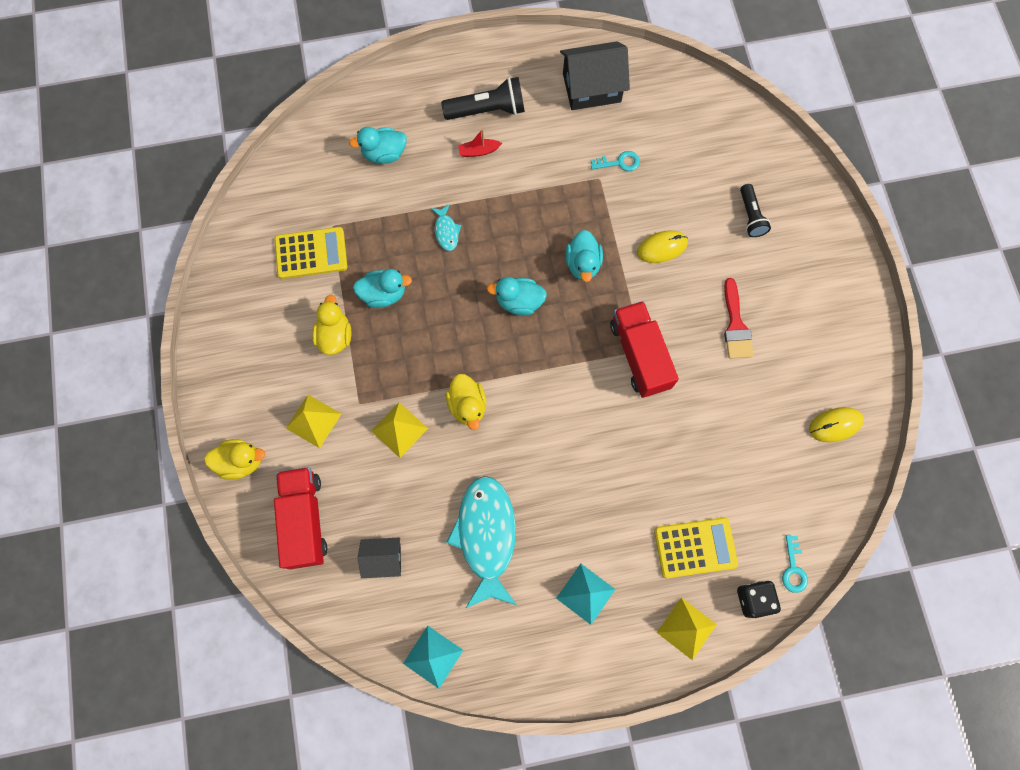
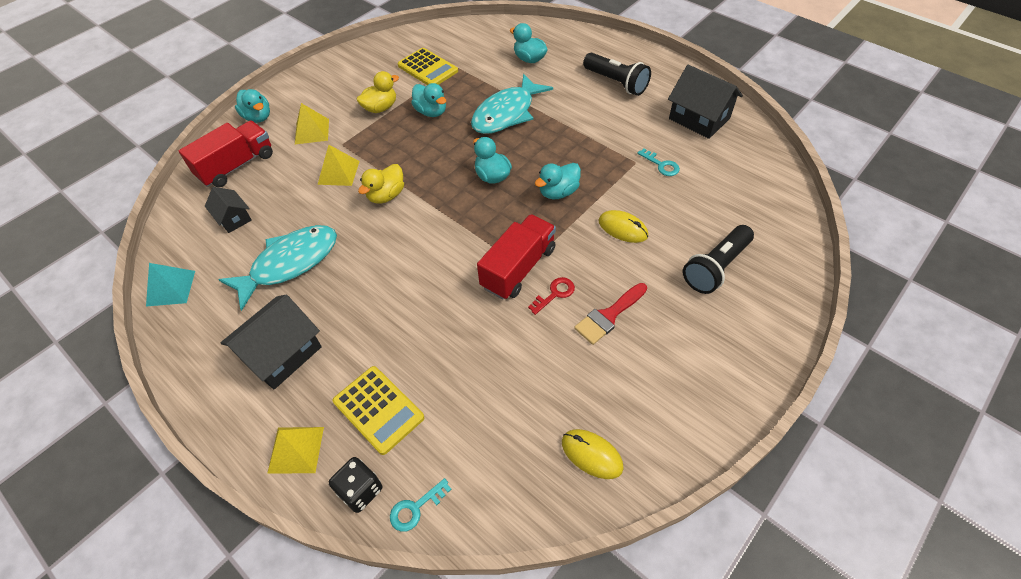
camera: 55 degrees right, 20 degrees down
(241, 461) = (258, 117): yellow duck -> turquoise duck
(446, 231) = (506, 113): turquoise fish -> turquoise fish, size x2.29
(478, 151) = (582, 95): red boat -> none
(585, 593) = (282, 354): turquoise pyramid -> black house
(686, 347) = (555, 294): none -> red key
(750, 216) = (715, 267): black flashlight -> black flashlight, size x1.57

